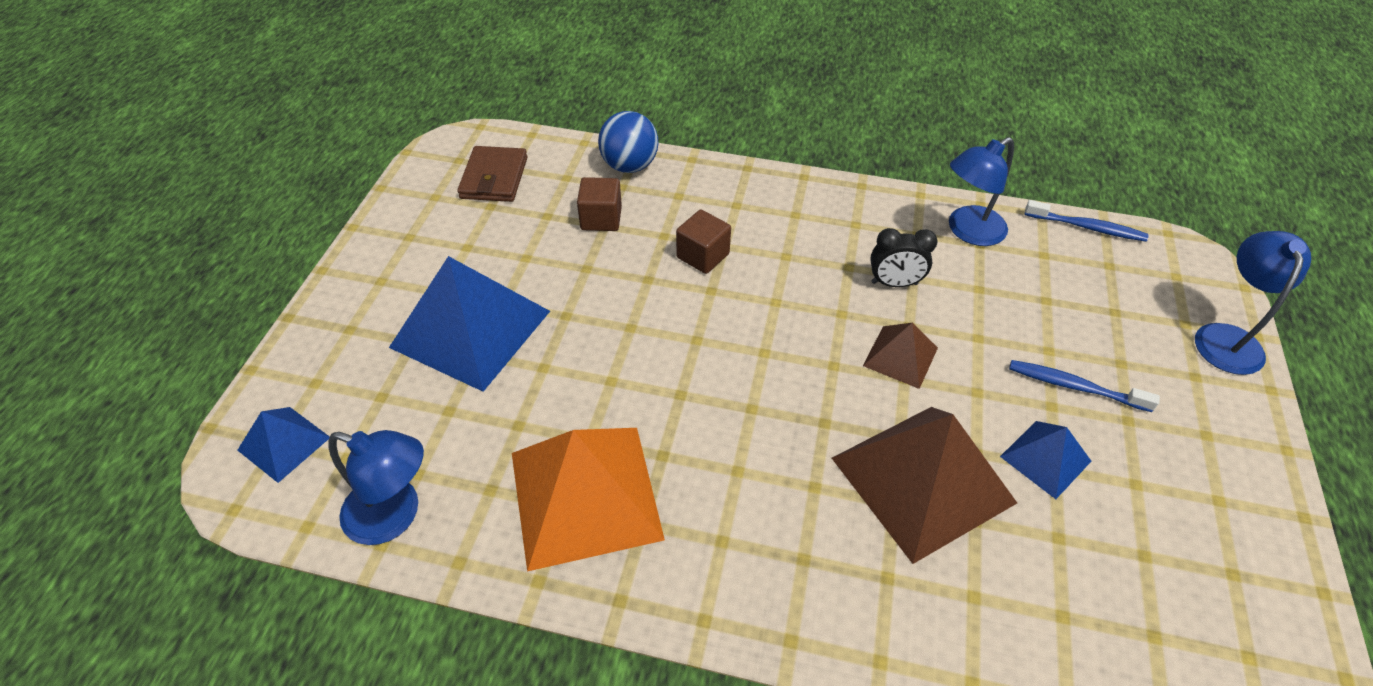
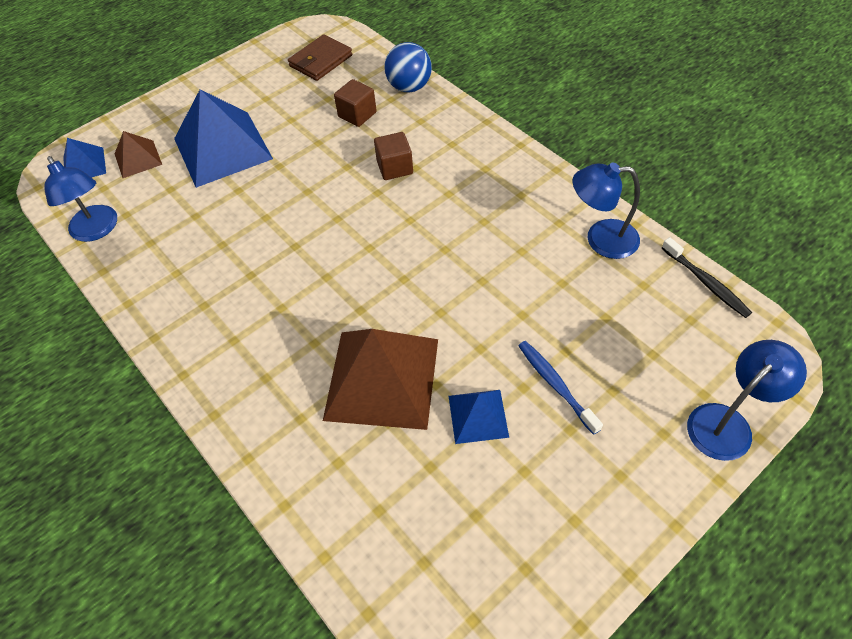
camera: 40 degrees right, 5 degrees up
(585, 495) = (190, 272): orange pyramid -> none
(894, 283) = (503, 248): black clock -> none
(900, 356) = (453, 297): brown pyramid -> brown pyramid (138, 159)
(1086, 227) = (706, 282): blue toothbrush -> black toothbrush

